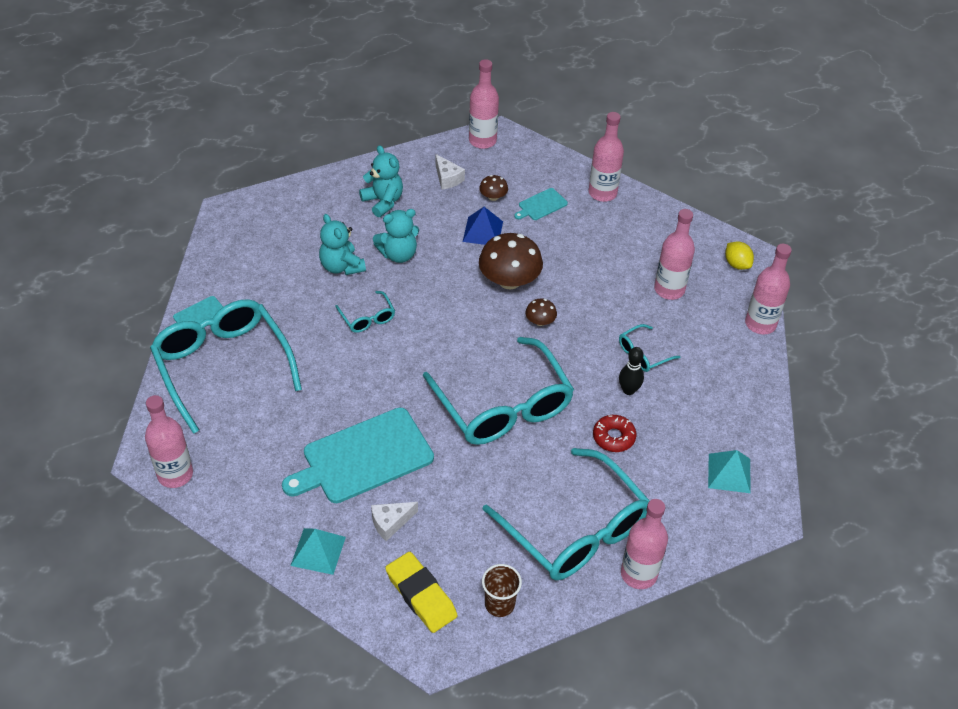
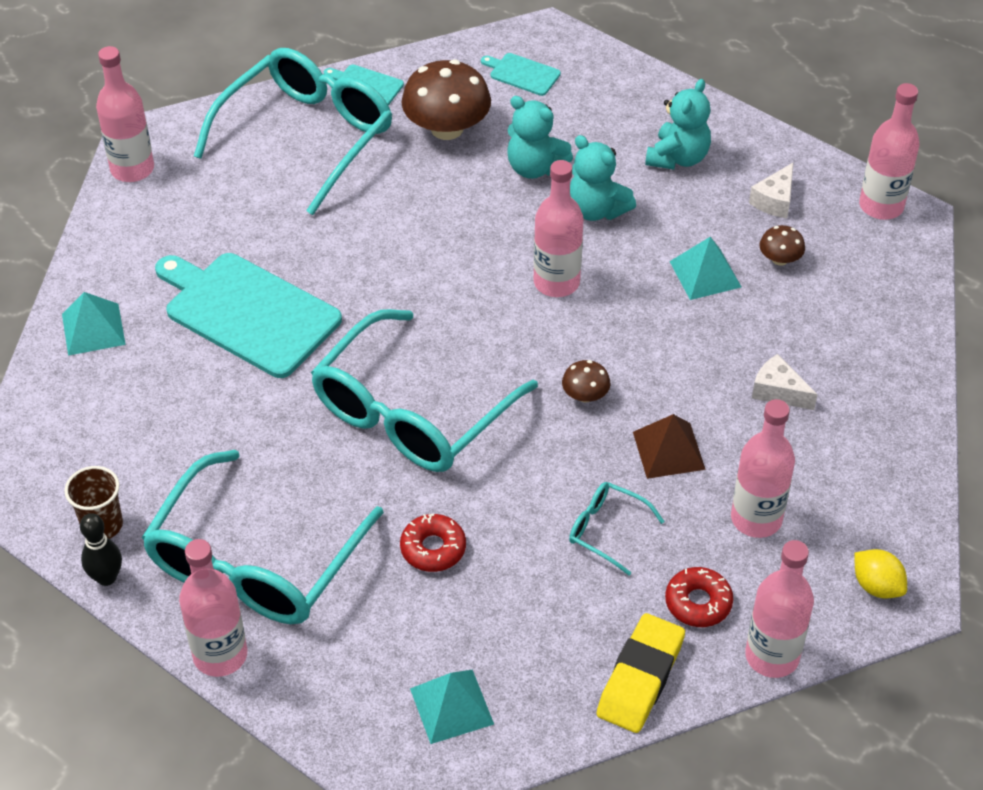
camera: 65 degrees right, 0 degrees up
(341, 266) = (535, 168): turquoise teddy bear -> turquoise teddy bear turned 90 degrees counterclockwise
(367, 318) = (467, 226): turquoise glasses -> none
(390, 523) = (166, 376): white cheese -> white cheese (778, 391)
(421, 595) = (79, 445): yellow eraser -> yellow eraser (640, 678)
(483, 231) = (705, 274): blue pyramid -> turquoise pyramid
(509, 280) = (635, 335): brown mushroom -> brown mushroom (447, 128)
(541, 205) = (807, 315): turquoise cutting board -> turquoise cutting board (522, 74)
(602, 193) = (891, 373): pink bottle -> pink bottle (556, 282)
(602, 303) = (669, 450): none -> brown pyramid
(628, 390) = (528, 536): black bowling pin -> black bowling pin (106, 577)
(712, 337) = (698, 603): none -> red donut
(737, 264) = (876, 586): yellow lemon -> yellow lemon turned 75 degrees counterclockwise

